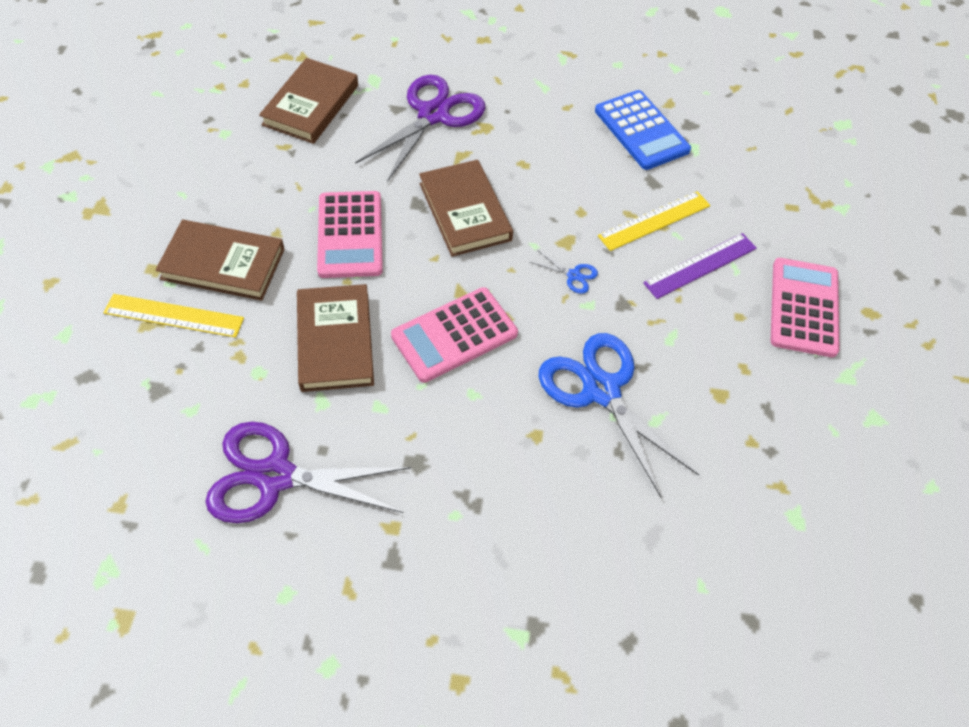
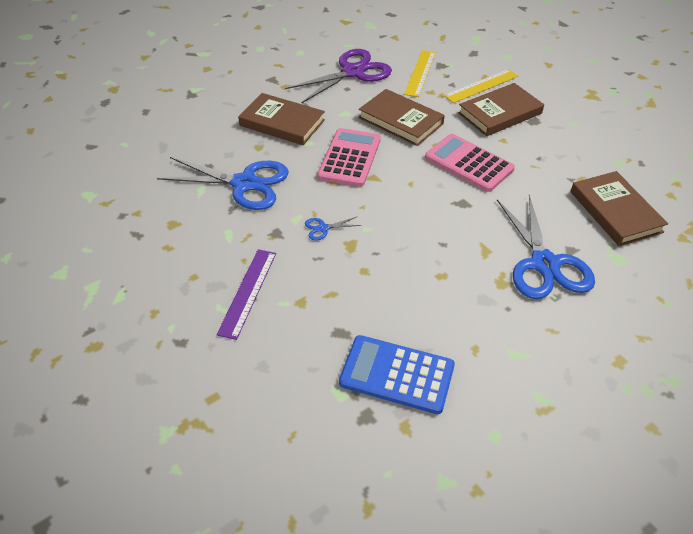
camera: 140 degrees right, 10 degrees down
(433, 115) = (544, 264): purple scissors -> blue scissors
(465, 211) = (431, 218): brown book -> brown book (282, 123)
(654, 221) = (309, 301): yellow ruler -> yellow ruler (420, 73)
(803, 307) = (150, 314): pink calculator -> none

